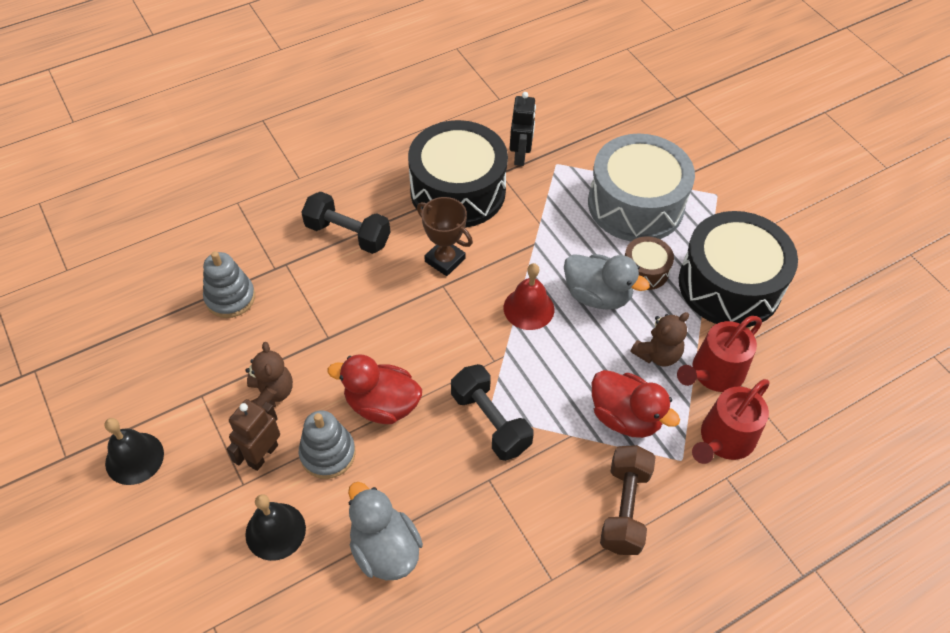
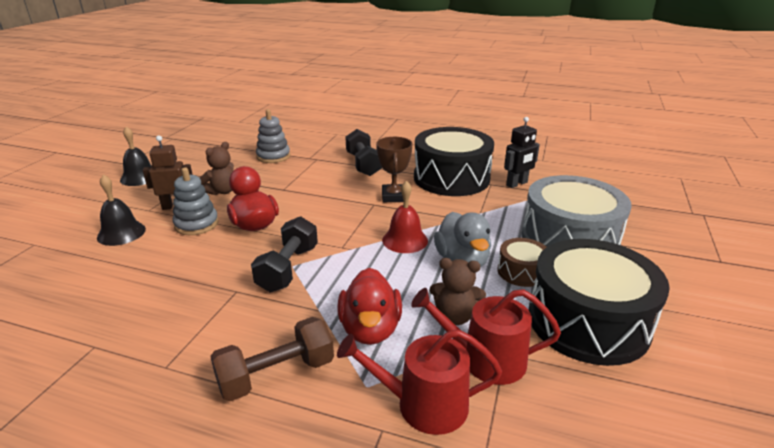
camera: 50 degrees right, 25 degrees down
(385, 549) = (136, 276): grey duck -> none

